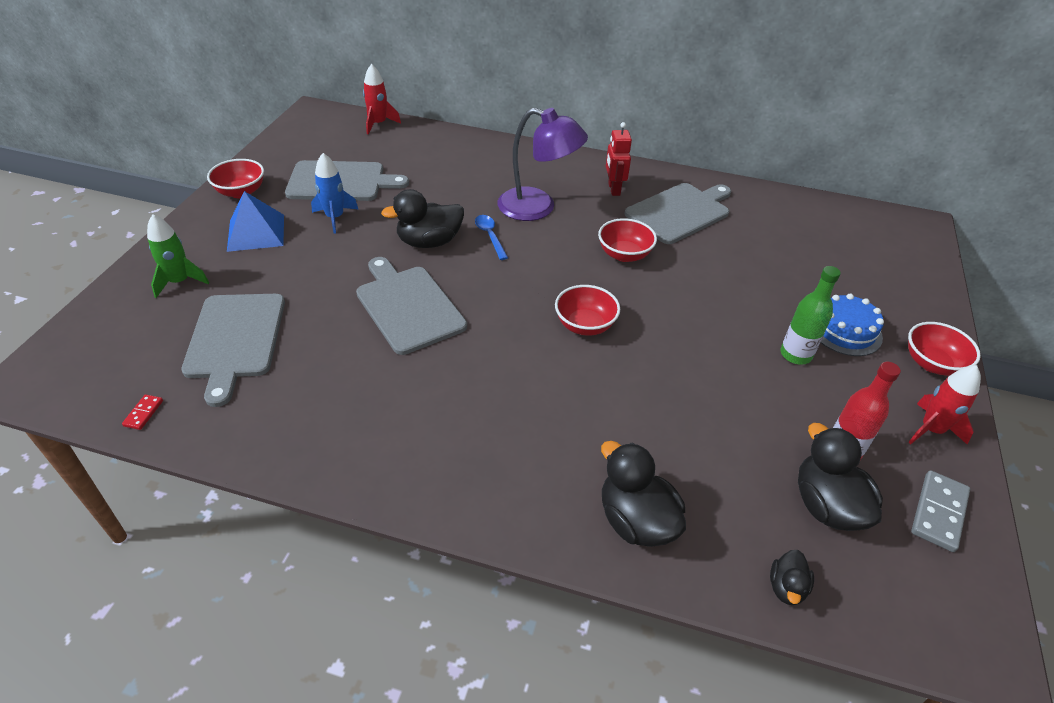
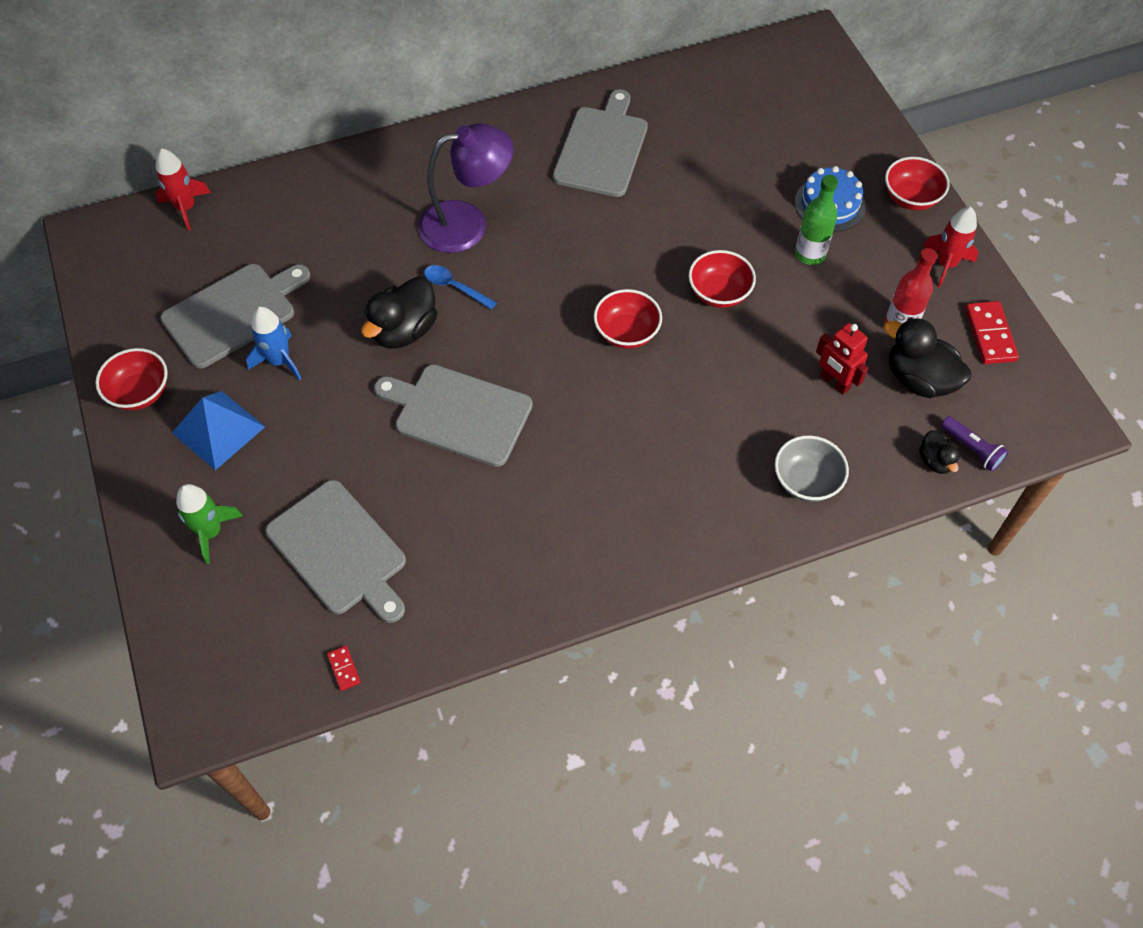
camera: 35 degrees left, 15 degrees up
(613, 189) = (518, 155): red robot -> red robot (834, 382)
(624, 254) = (594, 232): red bowl -> red bowl (719, 293)
(636, 521) = (806, 481): black duck -> grey bowl
(838, 602) = (971, 449): none -> purple flashlight
(938, 512) = (990, 334): grey domino -> red domino

